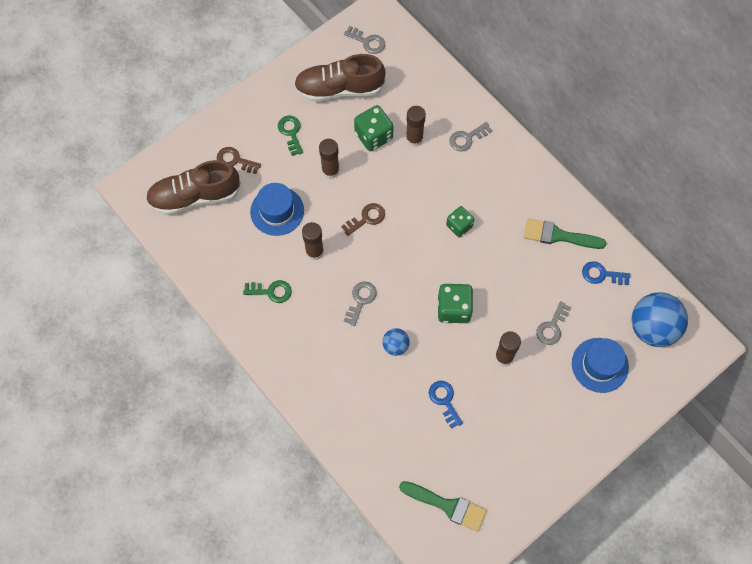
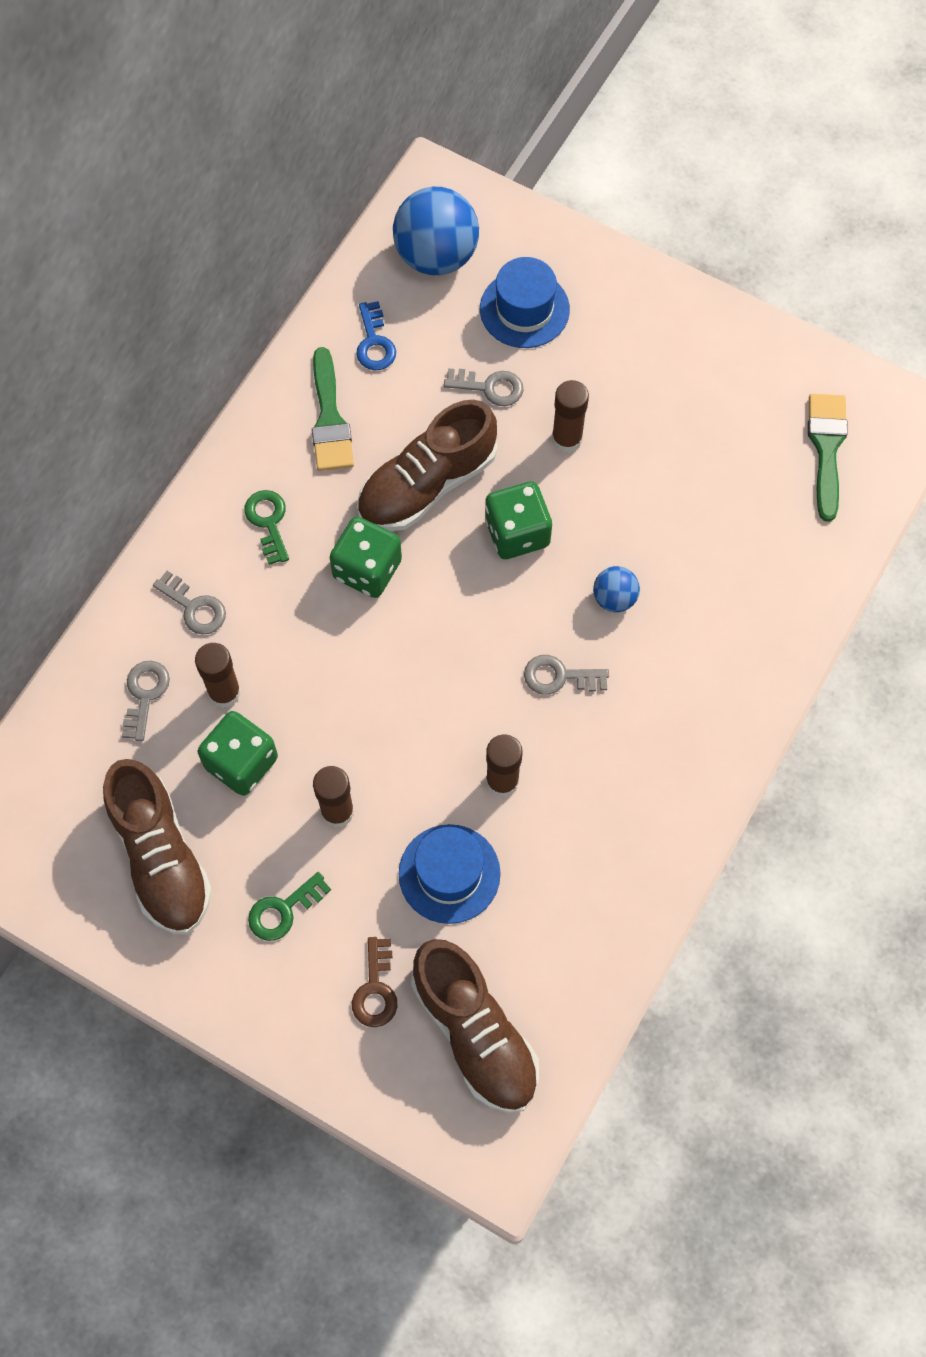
camera: 110 degrees left, 0 degrees up
(271, 291) = (602, 825): green key -> green key (268, 522)
(366, 218) = (407, 719): brown key -> none
(367, 42) = (41, 843): grey key -> grey key (145, 695)
(444, 401) = (672, 500): blue key -> none
(459, 226) = (367, 569): green dice -> green dice, size x1.50
(500, 272) = (427, 484): none -> brown shoe

